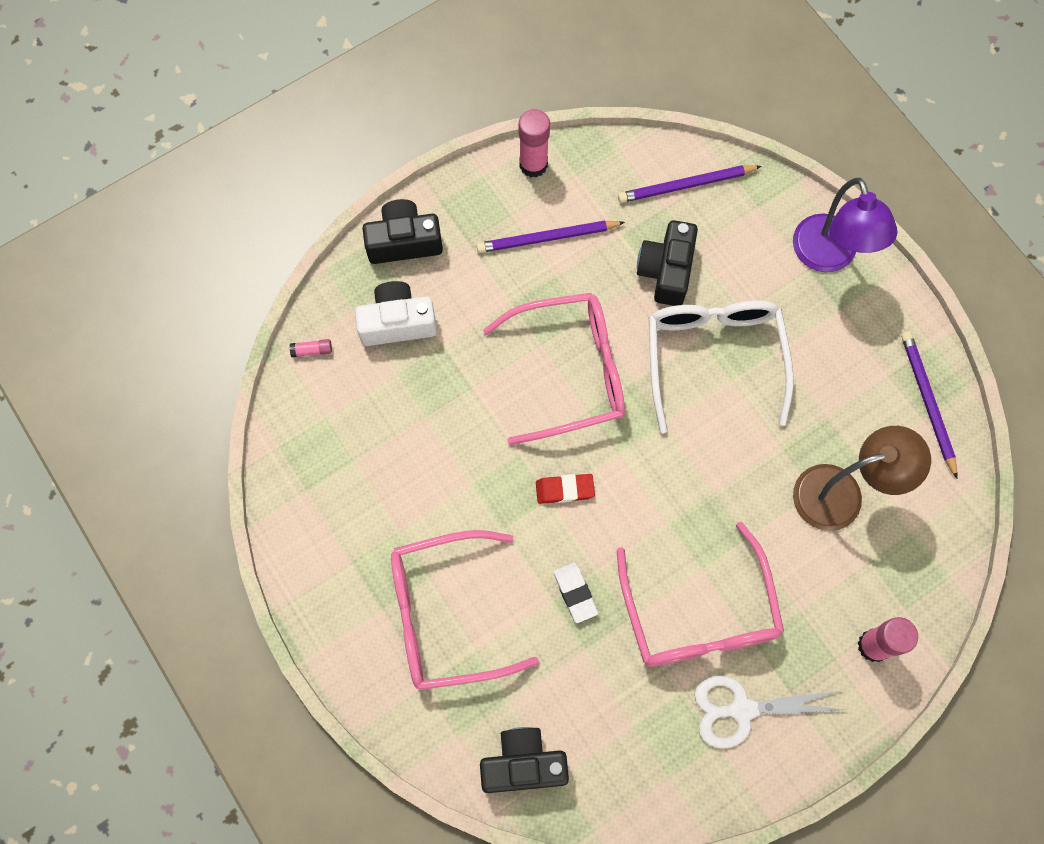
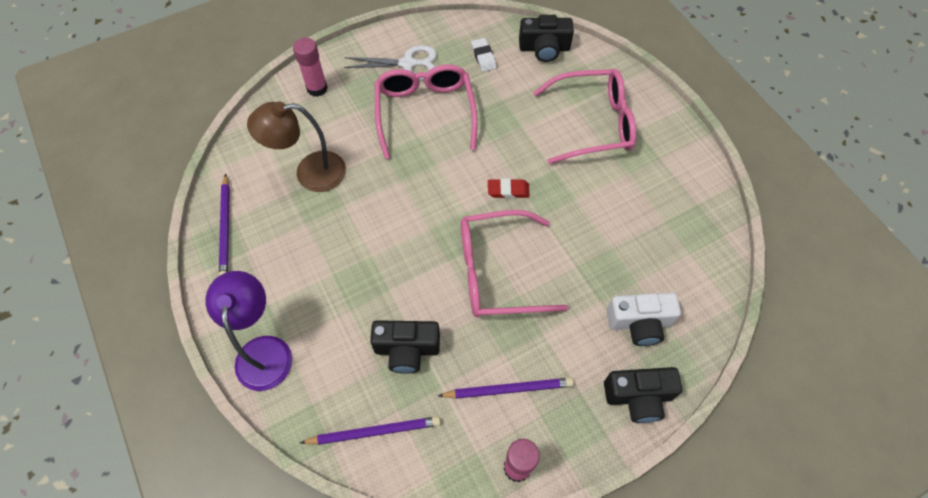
camera: 175 degrees left, 10 degrees down
(312, 350) = (708, 306): pink glue stick -> none
(575, 593) = (506, 129): white eraser -> white eraser (483, 57)
(666, 271) = (407, 349): black camera -> black camera turned 75 degrees clockwise
(714, 358) = (381, 273): white glasses -> none

